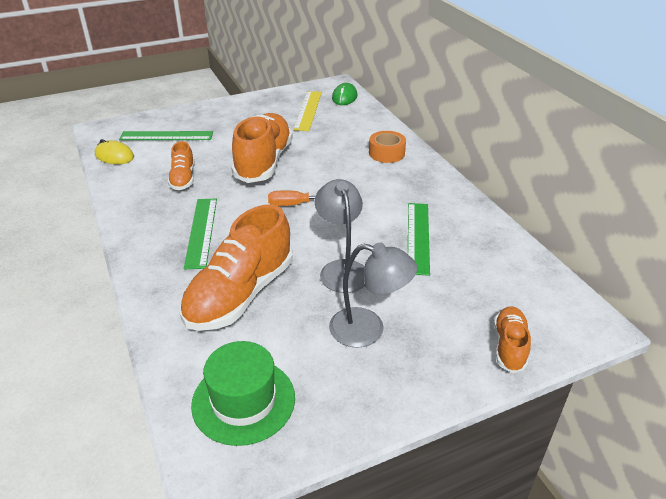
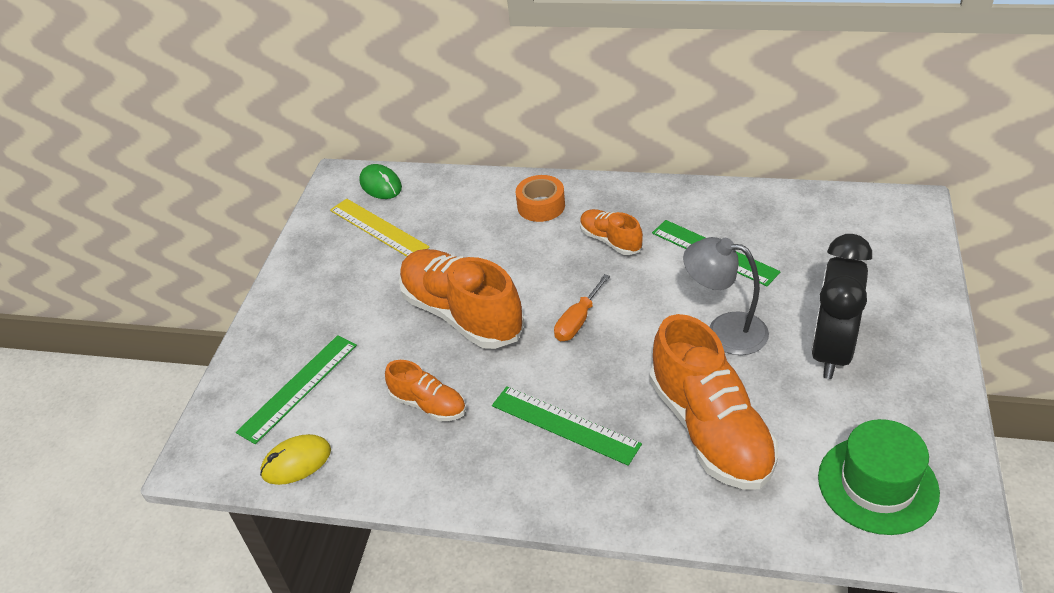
camera: 50 degrees left, 5 degrees up
(368, 330) = (831, 351): grey lamp -> black clock
(509, 346) = (908, 268): orange shoe -> orange shoe (610, 241)

